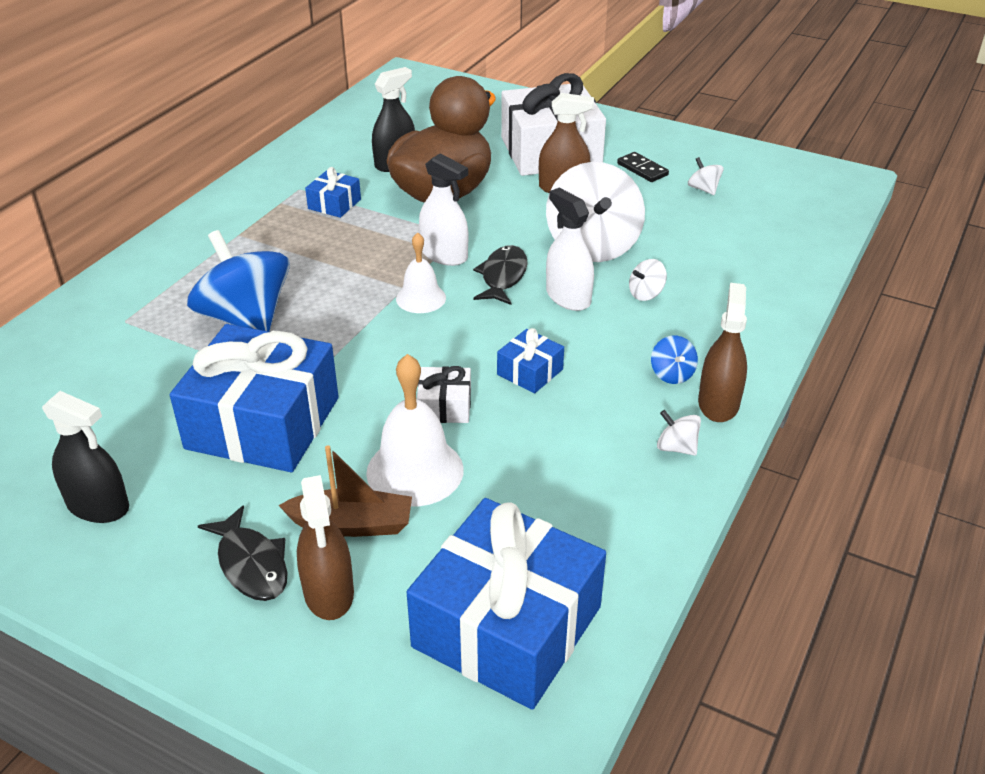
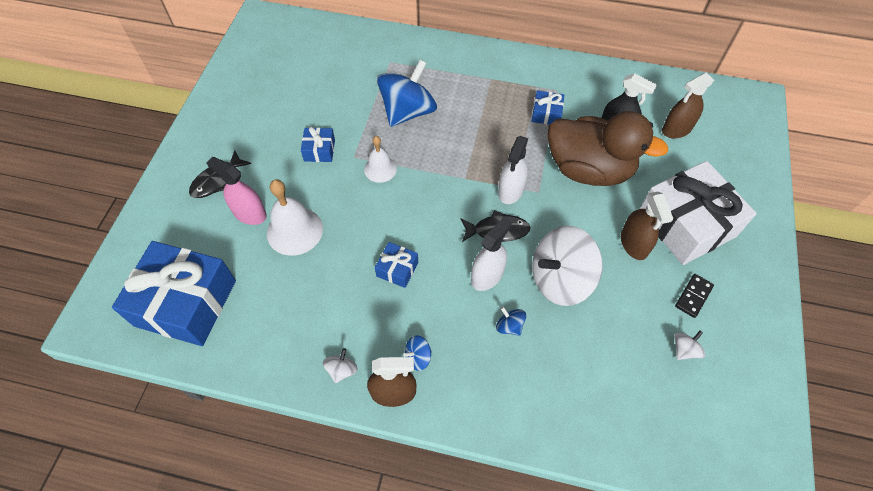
camera: 75 degrees right, 20 degrees up
(98, 506) = (248, 108): black spray bottle -> none
(263, 423) = (319, 150): blue gift -> blue gift, size x0.44
(329, 592) = (202, 218): brown spray bottle -> brown spray bottle (676, 129)
(352, 524) = (249, 213): brown boat -> pink spray bottle
(421, 298) = (456, 190): white bell -> white bell (380, 169)
(444, 406) = (353, 231): white gift -> none
(646, 294) = (509, 326): white spinning top -> blue spinning top

